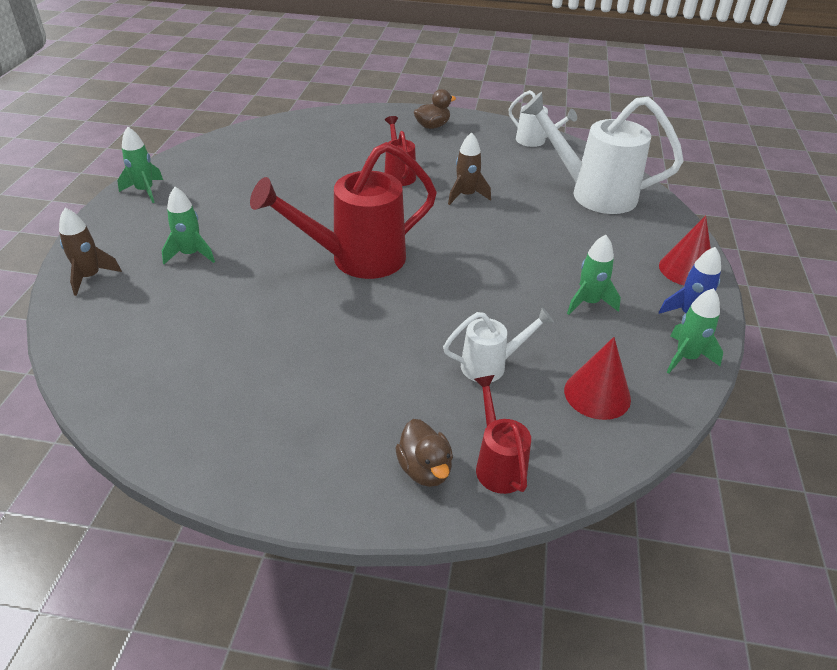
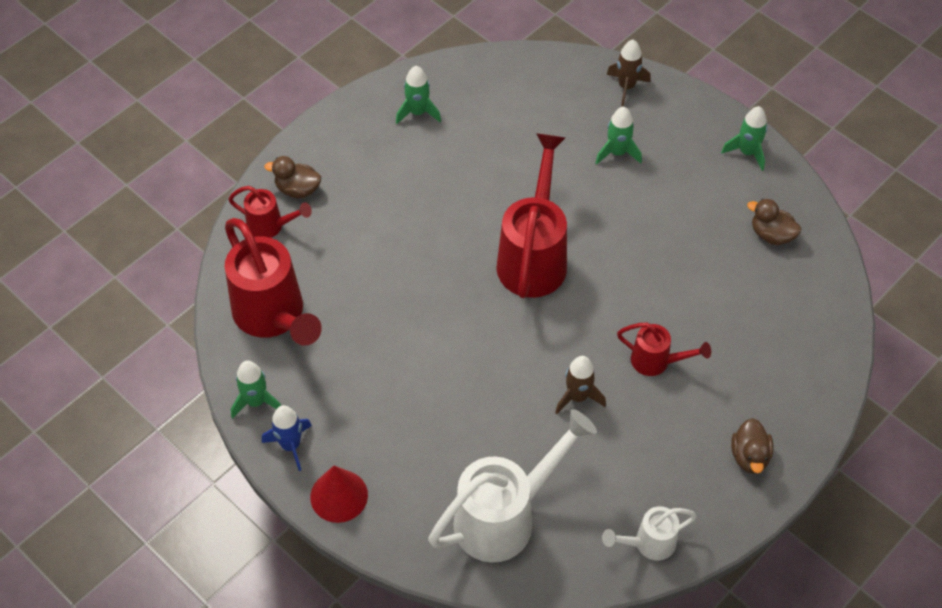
camera: 125 degrees right, 15 degrees up
(232, 160) = (771, 235): none -> brown duck
(491, 365) = (348, 274): white watering can -> none
(589, 303) = (359, 384): green rocket -> green rocket (418, 112)
(597, 394) = (274, 317): red cone -> red watering can

